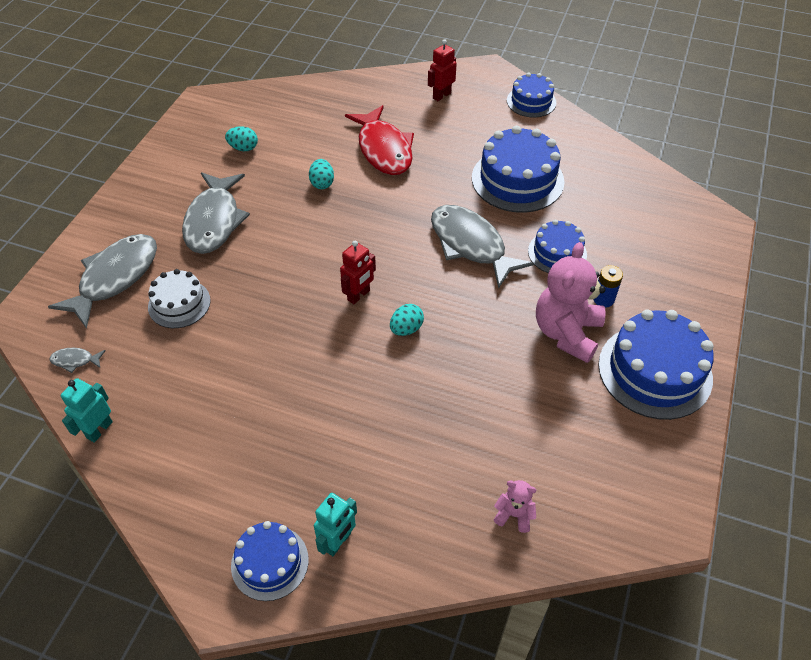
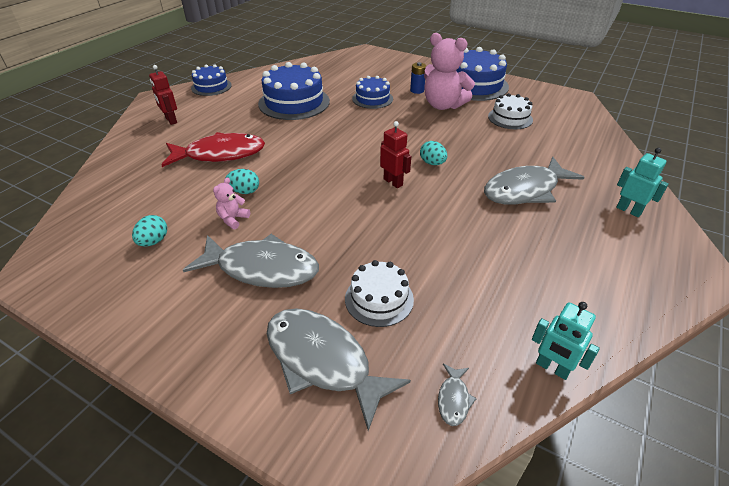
camera: 80 degrees left, 10 degrees down
(270, 562) = (659, 245): blue cake -> none
(471, 245) = (353, 128): grey fish -> grey fish (525, 190)
(514, 514) = (584, 140): pink teddy bear -> pink teddy bear (233, 219)
(554, 417) = (510, 118): none -> white cake

